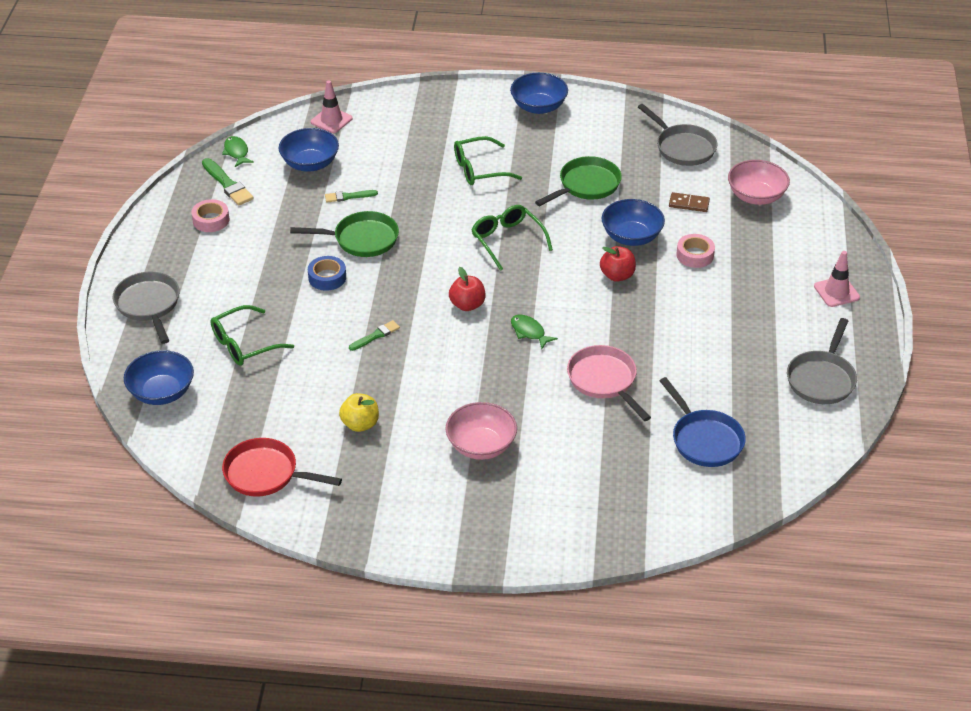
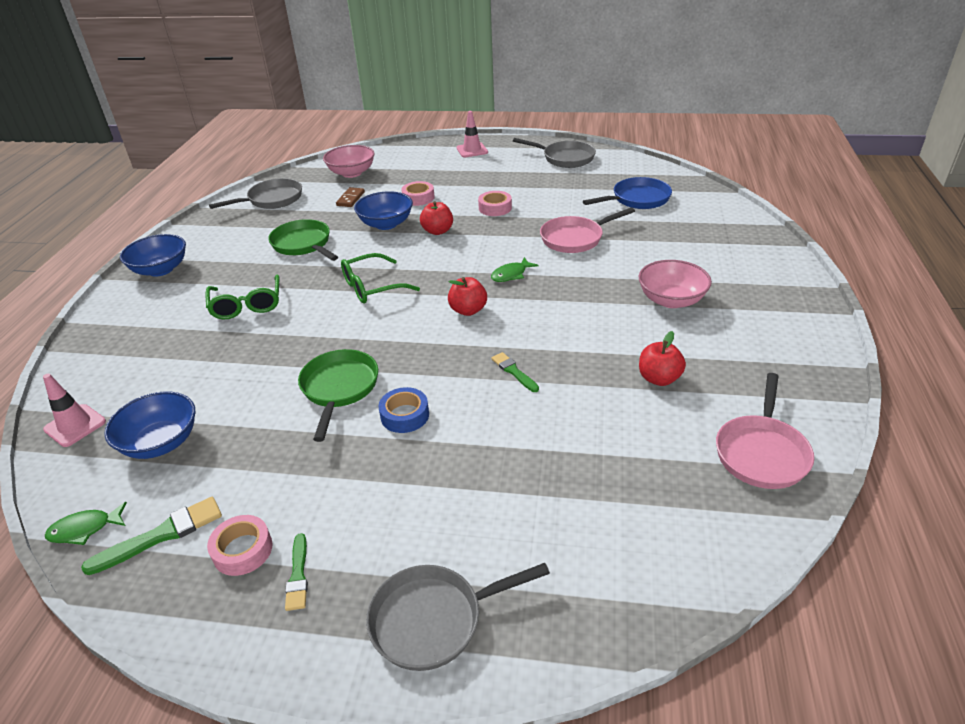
camera: 85 degrees left, 5 degrees down
(162, 392) = (634, 580): blue bowl -> none
(244, 344) = (528, 489): green glasses -> none
(266, 474) = (761, 453): red pan -> pink pan
(348, 196) = (250, 403): green brush -> green brush (298, 575)
(360, 424) = (659, 378): yellow apple -> red apple
(673, 317) = (495, 208): none -> pink tape

